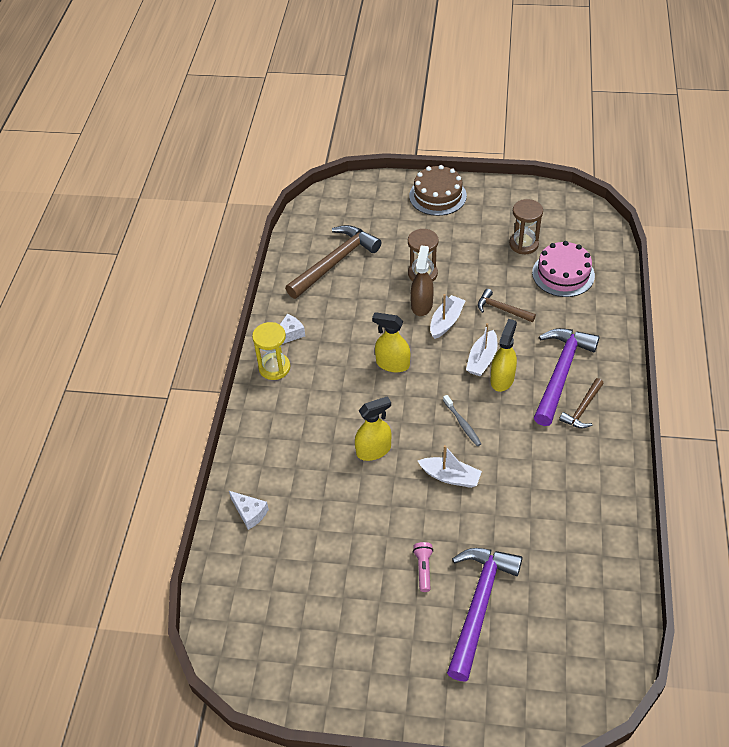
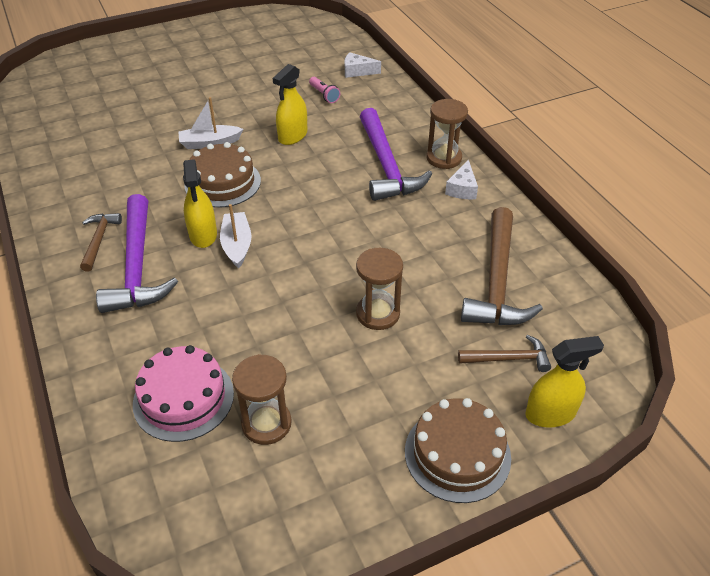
camera: 145 degrees right, 5 degrees down
(274, 368) = (444, 158): yellow hourglass -> brown hourglass
(392, 364) = (331, 204): yellow spray bottle -> yellow spray bottle (550, 413)
(421, 305) = (348, 275): brown spray bottle -> none
(423, 569) = (197, 88): pink flashlight -> pink flashlight (324, 95)
(446, 322) = (305, 268): white boat -> none
(462, 424) = (222, 182): grey toothbrush -> brown cake
(479, 605) = (142, 85): purple hammer -> purple hammer (386, 165)
(502, 309) = (245, 310): brown hammer -> brown hammer (508, 358)

